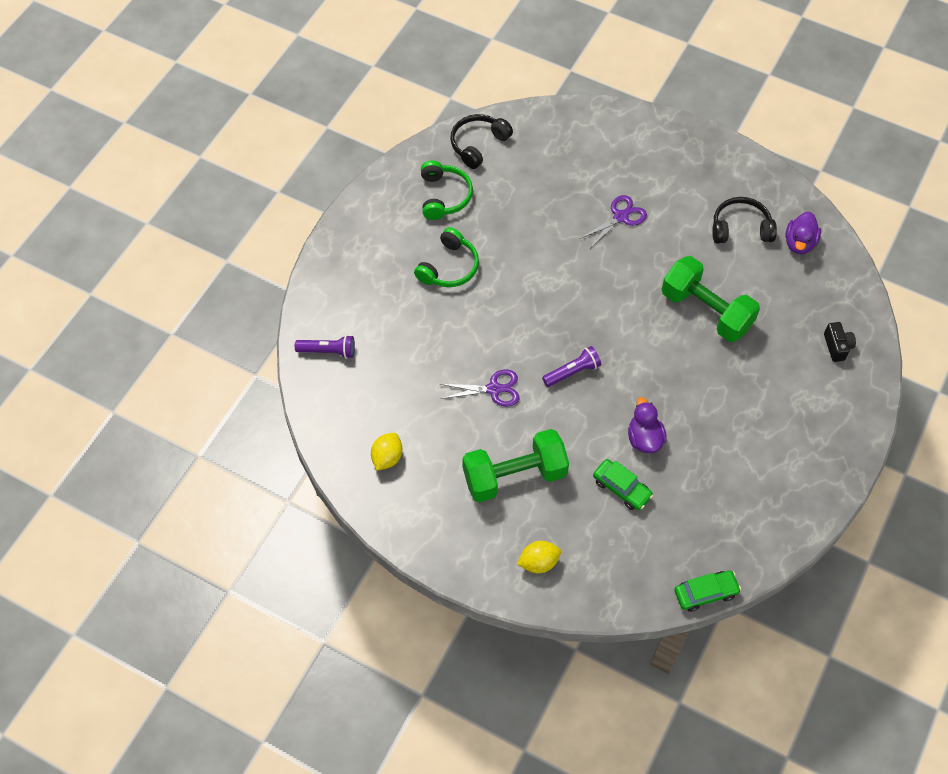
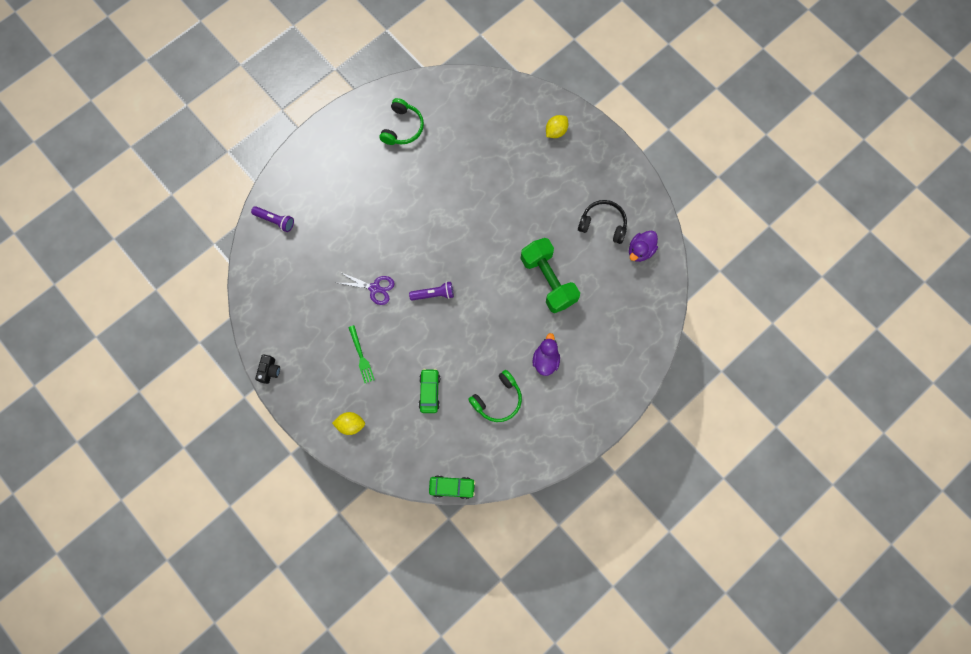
camera: 20 degrees right, 15 degrees up
(387, 457) = (283, 313): yellow lemon -> yellow lemon (556, 131)
(449, 267) = (383, 185): green headphones -> green headphones (498, 399)
(478, 144) = (444, 94): black headphones -> none
(514, 476) = (361, 357): green dumbbell -> green fork
(621, 217) = (520, 186): purple scissors -> none
(622, 488) = (429, 392): green car -> green car turned 150 degrees counterclockwise
(644, 438) = (461, 361): purple duck -> purple duck (545, 360)
(837, 346) = (628, 340): black camera -> black camera (270, 371)

